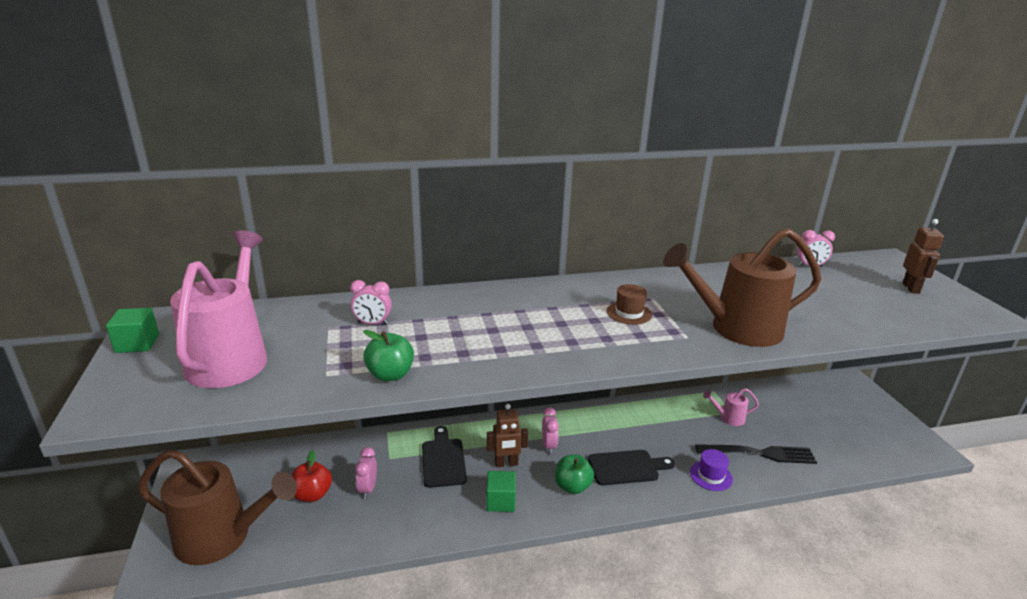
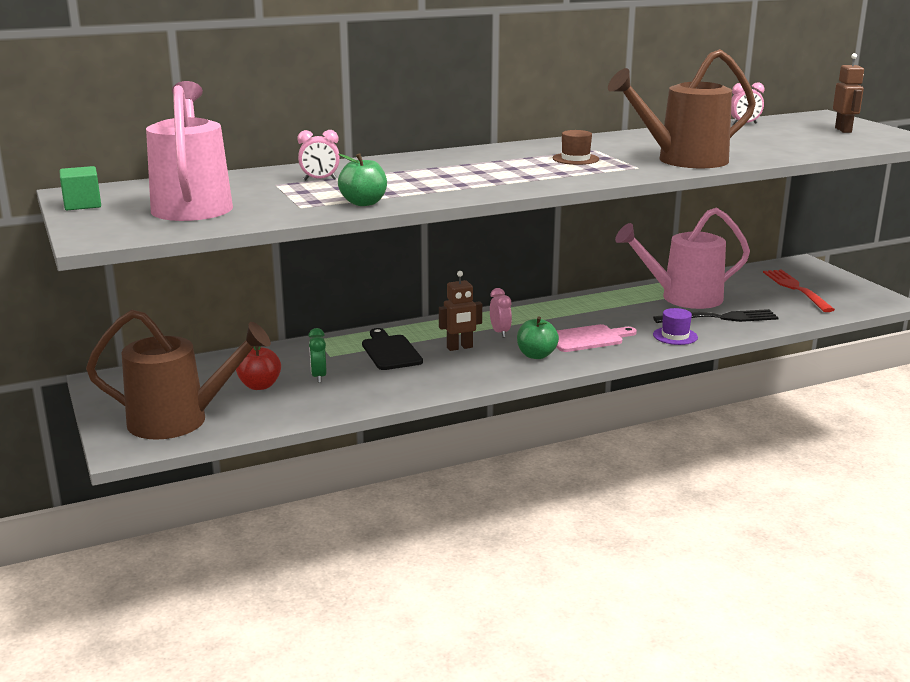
camera: 10 degrees left, 5 degrees down
(368, 489) = (318, 377): pink clock -> green clock
(500, 501) = (465, 371): green cube -> none
(626, 467) = (587, 338): black cutting board -> pink cutting board
(728, 418) = (682, 298): pink watering can -> pink watering can, size x2.28
(839, 418) = (796, 289): none -> red fork

